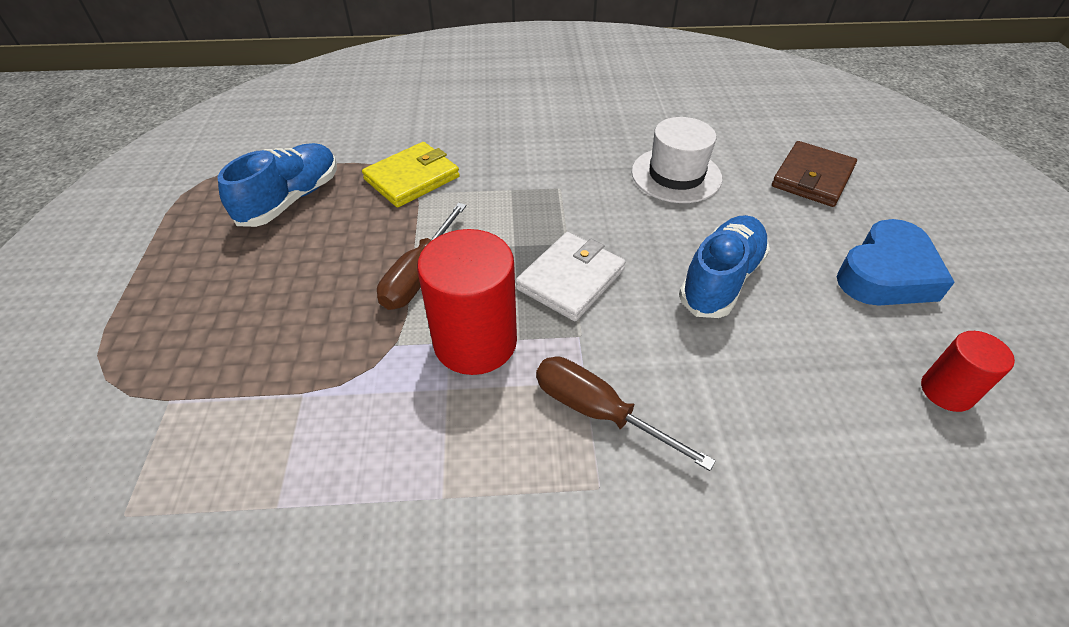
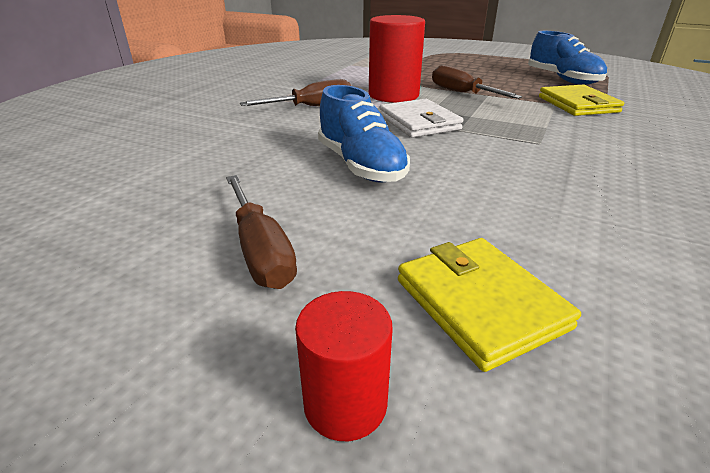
camera: 120 degrees right, 15 degrees down
(676, 175) = (538, 199): white hat -> none
(812, 177) = (480, 303): brown wallet -> yellow wallet
(886, 274) = (261, 250): blue heart -> brown screwdriver
(946, 391) = (140, 203): red cylinder -> red cylinder (345, 403)

